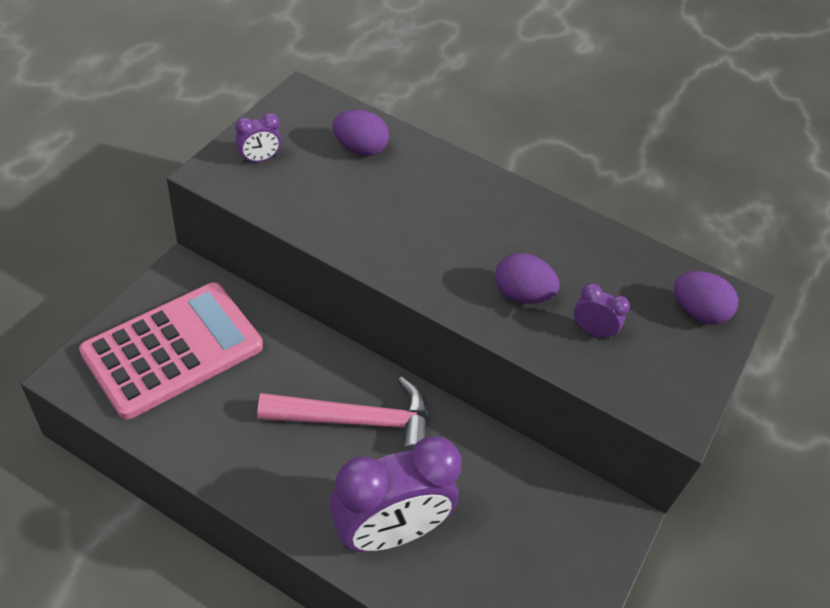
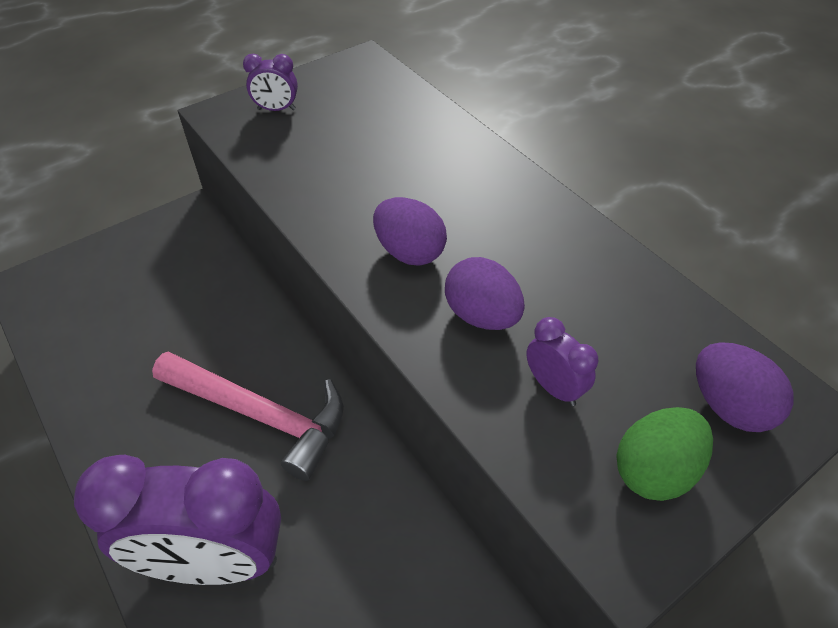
camera: 30 degrees right, 0 degrees up
(173, 350) = (130, 286): pink calculator -> none
(360, 149) = (388, 119): purple egg -> purple egg (409, 252)
(673, 364) = (654, 470): none -> green egg

